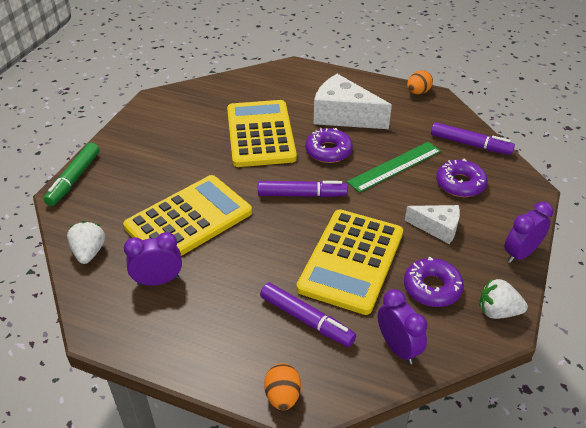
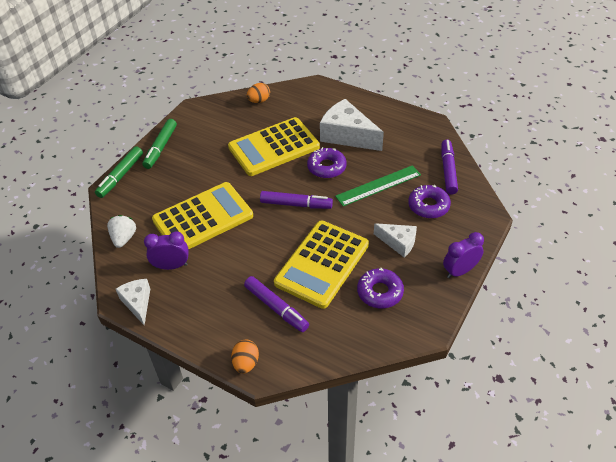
camera: 10 degrees right, 5 degrees up
(120, 144) = (161, 147): none -> green marker
(120, 332) = (137, 303): none -> white cheese
(260, 134) = (274, 147): yellow calculator -> yellow calculator turned 120 degrees counterclockwise
(398, 348) = (340, 336): purple clock -> none
(418, 92) = (417, 117): orange egg -> orange egg (259, 101)
(470, 144) = (448, 170): purple marker -> purple marker turned 120 degrees counterclockwise
(497, 311) = (426, 316): white strawberry -> none

